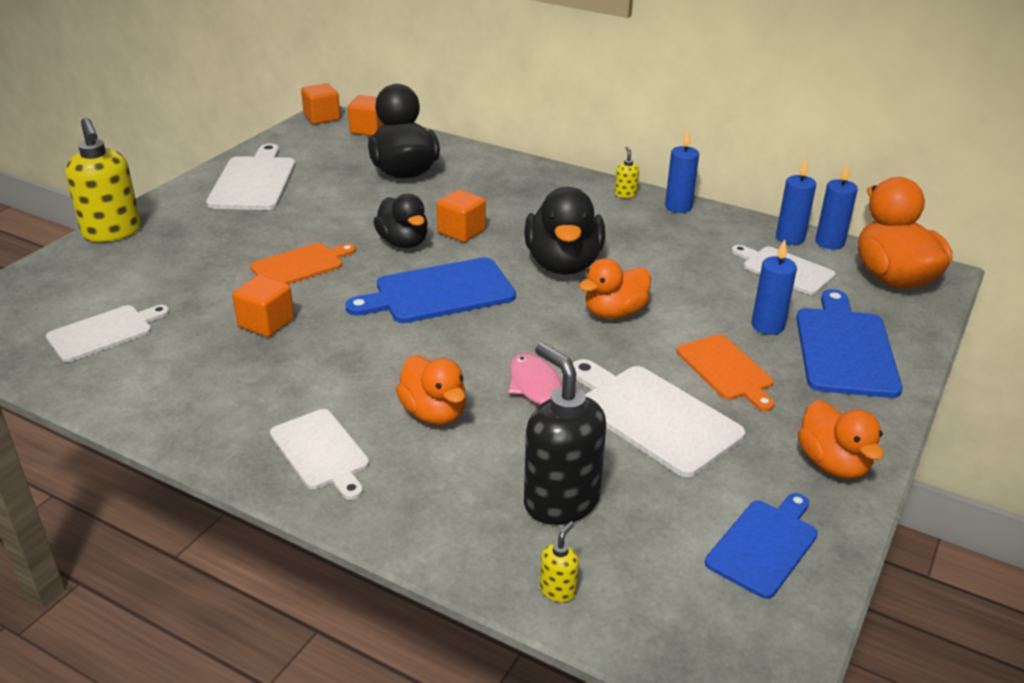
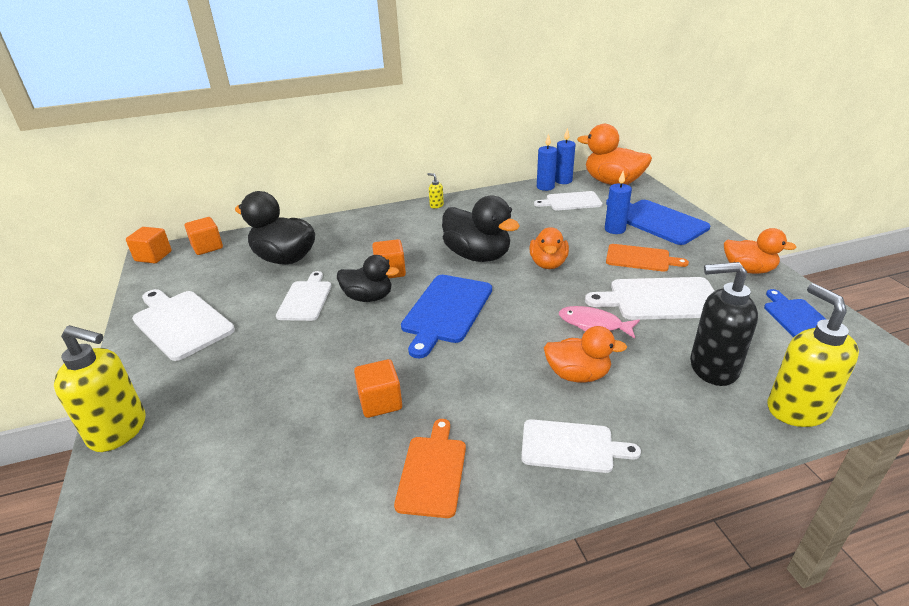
camera: 45 degrees left, 0 degrees up
(104, 332) = (267, 503): white cutting board -> white cutting board (305, 299)
(300, 265) = (329, 352): orange cutting board -> orange cutting board (432, 472)
(558, 590) = (796, 409): yellow soap dispenser -> yellow soap dispenser, size x2.35
(678, 207) = (472, 198): blue candle -> none

